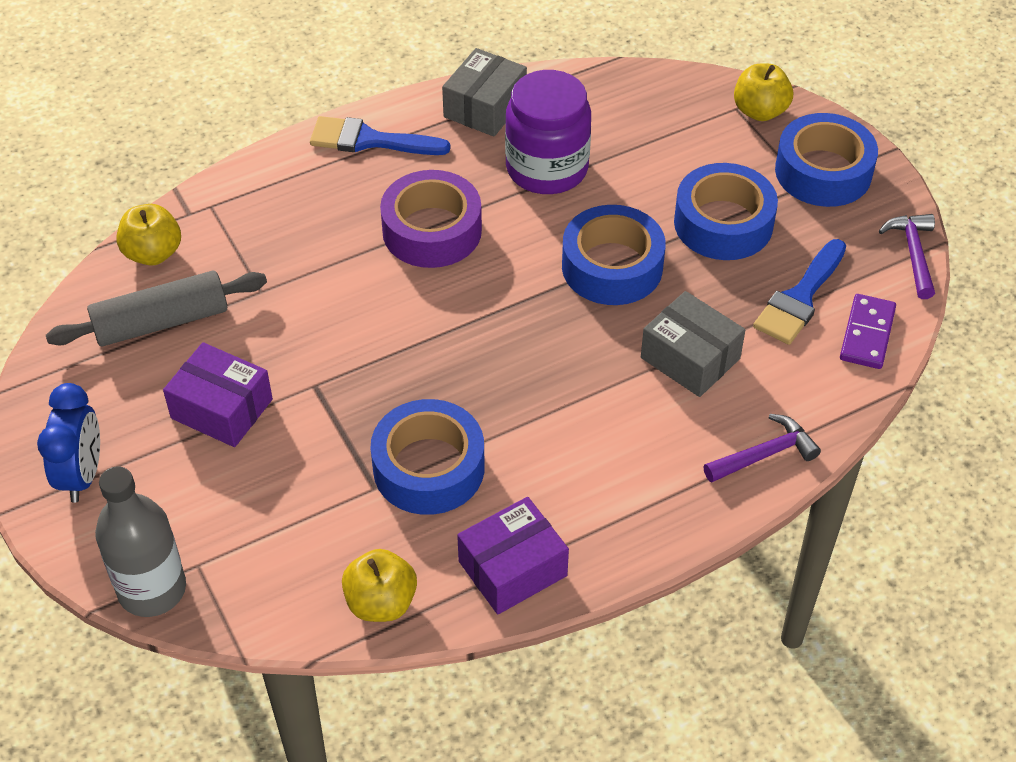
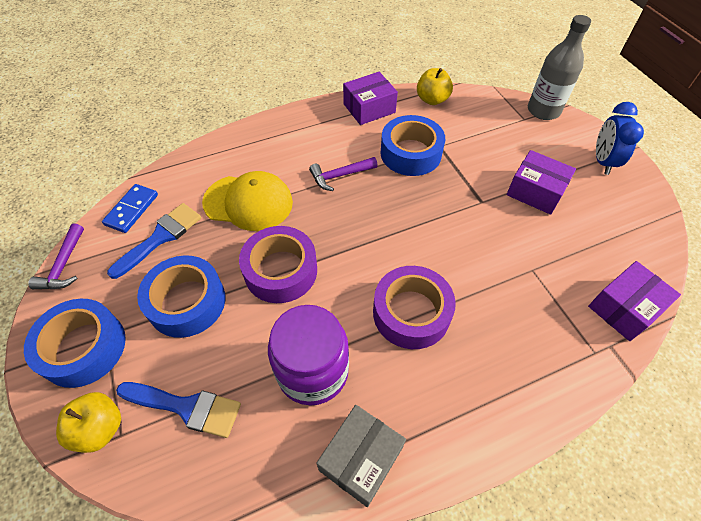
camera: 175 degrees left, 5 degrees up
(153, 253) = (624, 308): yellow apple -> purple box
(161, 322) = (595, 251): grey rolling pin -> none
(369, 140) = (471, 421): blue brush -> blue brush (186, 407)
(612, 266) = (281, 271): blue tape -> purple tape
(690, 358) = (248, 202): grey box -> yellow cap
(764, 454) = (227, 148): purple hammer -> purple hammer (340, 176)
(867, 334) = (131, 210): purple domino -> blue domino

